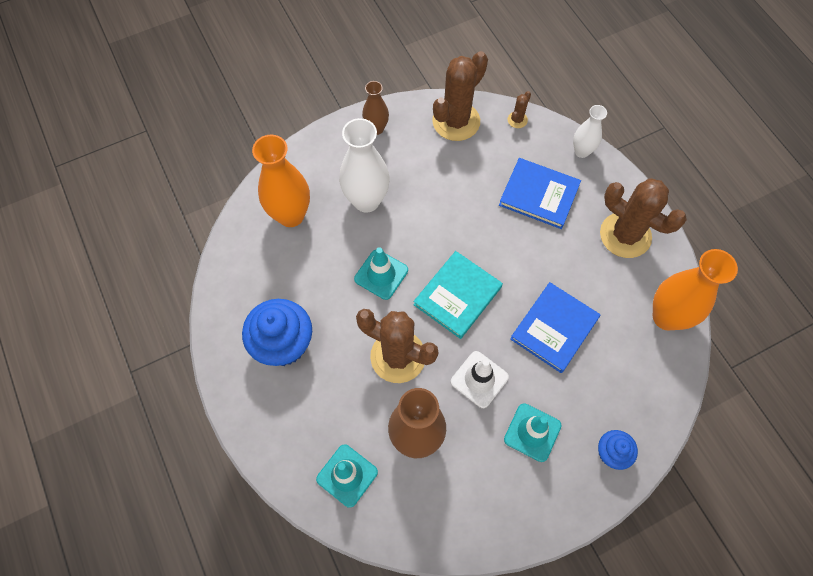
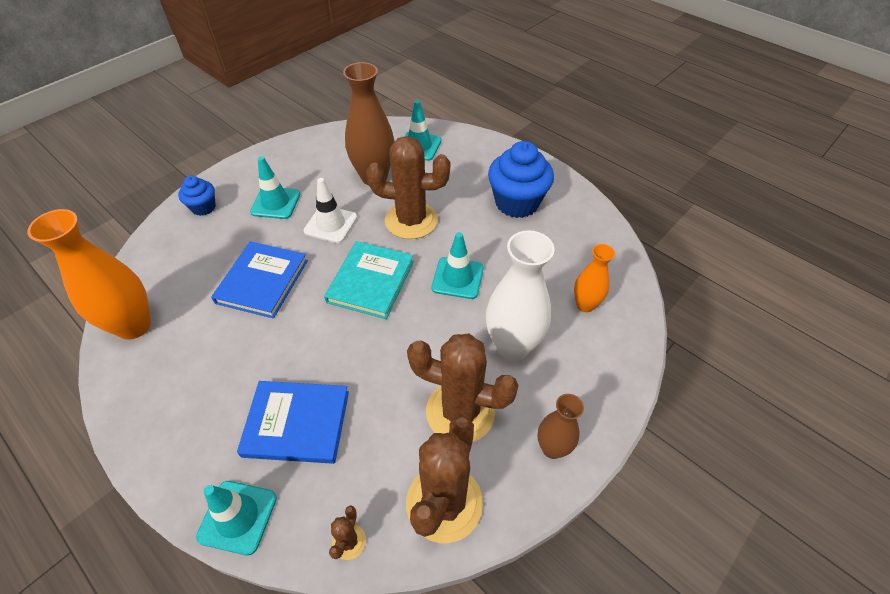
camera: 160 degrees right, 15 degrees down
(291, 215) = (585, 305): orange vase -> orange vase, size x0.57
(581, 151) = (237, 517): white vase -> turquoise traffic cone
(625, 235) = (176, 404): brown cactus -> brown cactus (460, 412)

